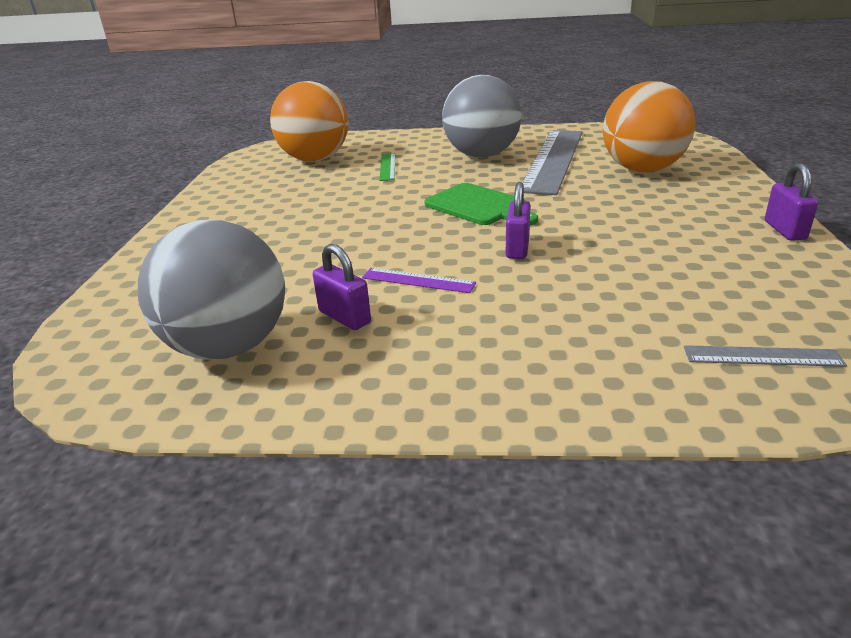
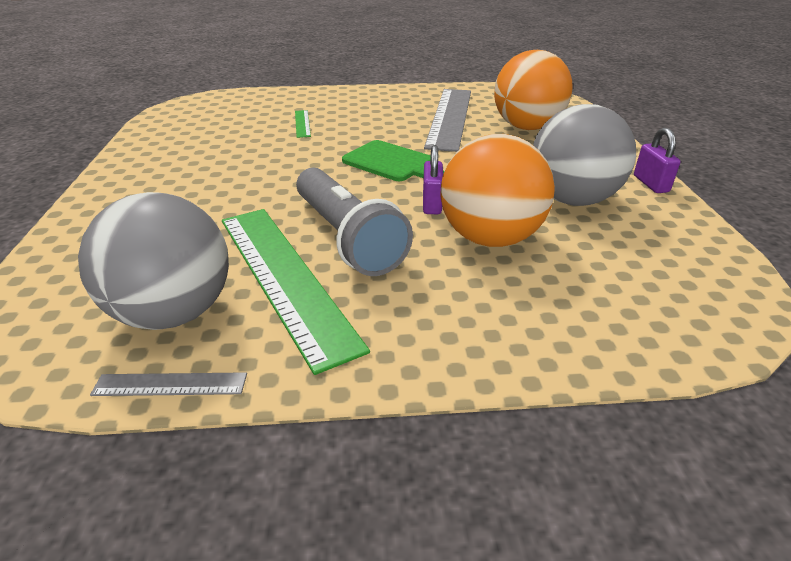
camera: 10 degrees left, 5 degrees up
(315, 159) = (232, 115): orange ball -> orange ball (490, 238)
(344, 317) = (284, 277): purple padlock -> green ruler
(418, 280) = (347, 237): purple ruler -> grey flashlight
(481, 155) = (386, 113): grey ball -> grey ball (572, 200)
(762, 356) = (652, 302): grey ruler -> grey ruler (170, 384)

